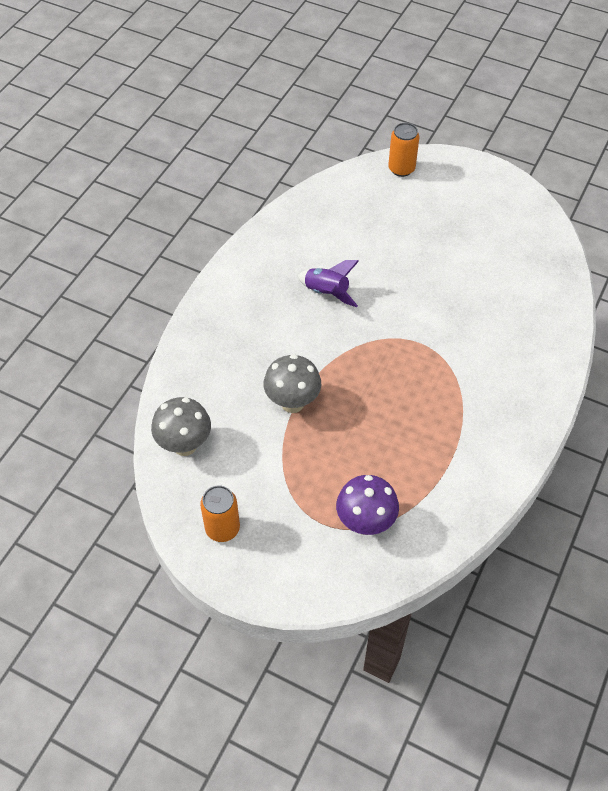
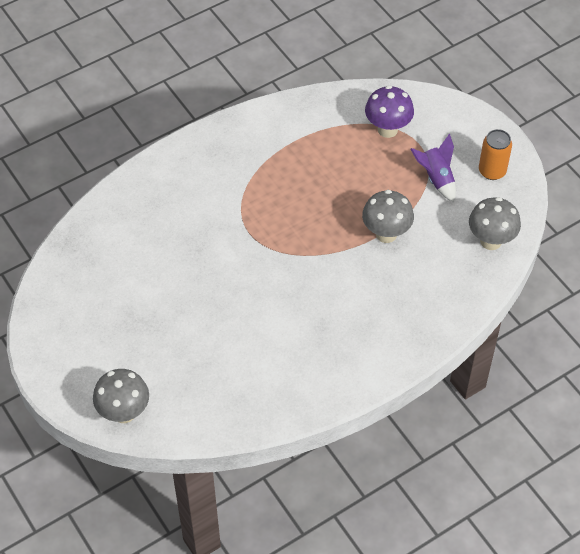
camera: 150 degrees left, 0 degrees up
(327, 293) = (294, 314): purple rocket -> purple rocket (436, 178)
(401, 169) = (124, 413): orange can -> grey mushroom

